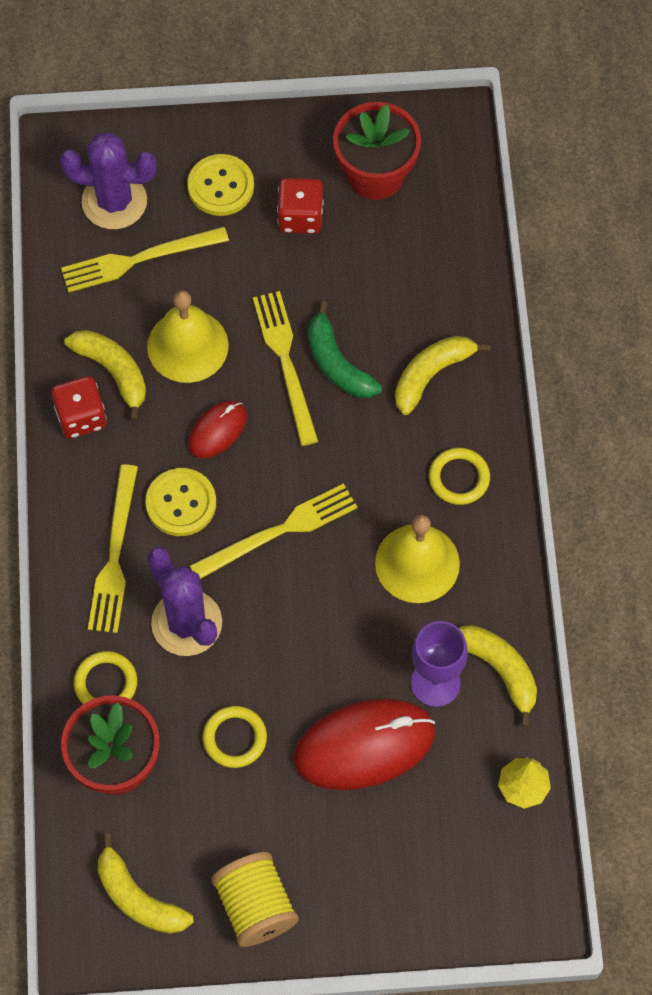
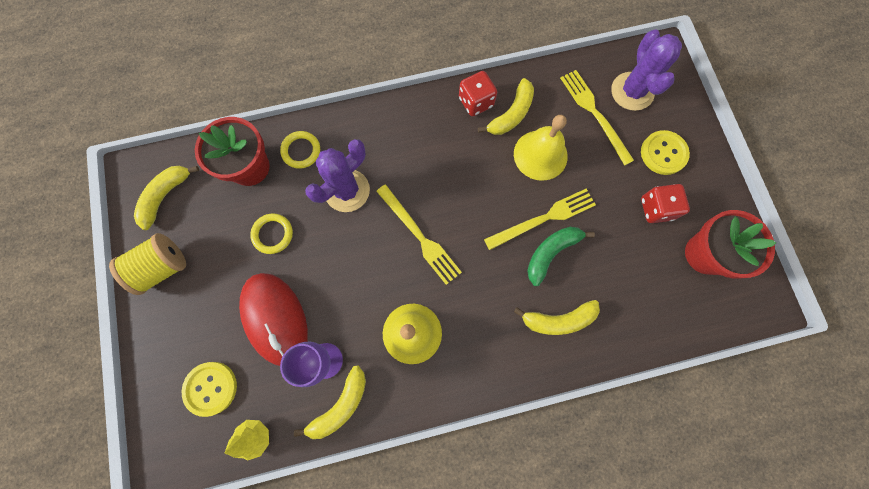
camera: 80 degrees right, 10 degrees up
(115, 555) = (386, 140): yellow fork -> none
(181, 503) = (428, 172): yellow button -> yellow button (211, 388)
(217, 430) = (484, 184): red mouse -> none
(431, 374) = (558, 320): yellow banana -> yellow banana turned 135 degrees clockwise
(459, 478) = (482, 353): yellow ring -> none

